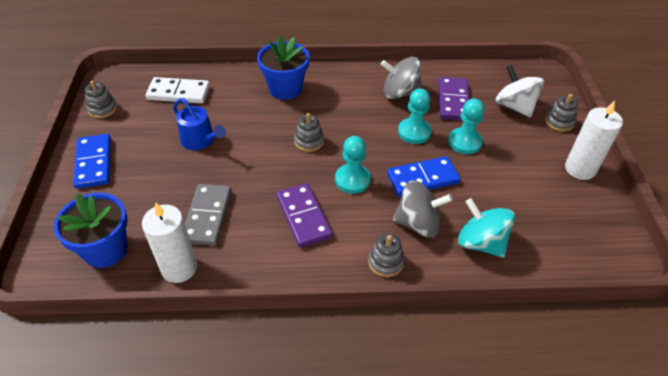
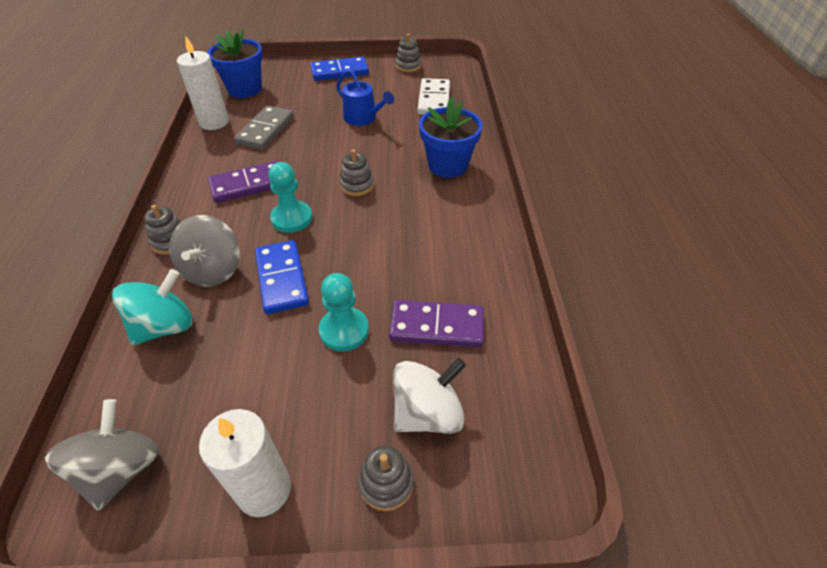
camera: 90 degrees right, 0 degrees up
(200, 140) = (363, 118): blue watering can -> blue watering can turned 90 degrees counterclockwise
(207, 216) = (265, 130): grey domino -> grey domino turned 75 degrees counterclockwise
(400, 93) = (450, 265): grey spinning top -> grey spinning top (121, 469)
(414, 132) = (368, 276): turquoise pawn -> none

